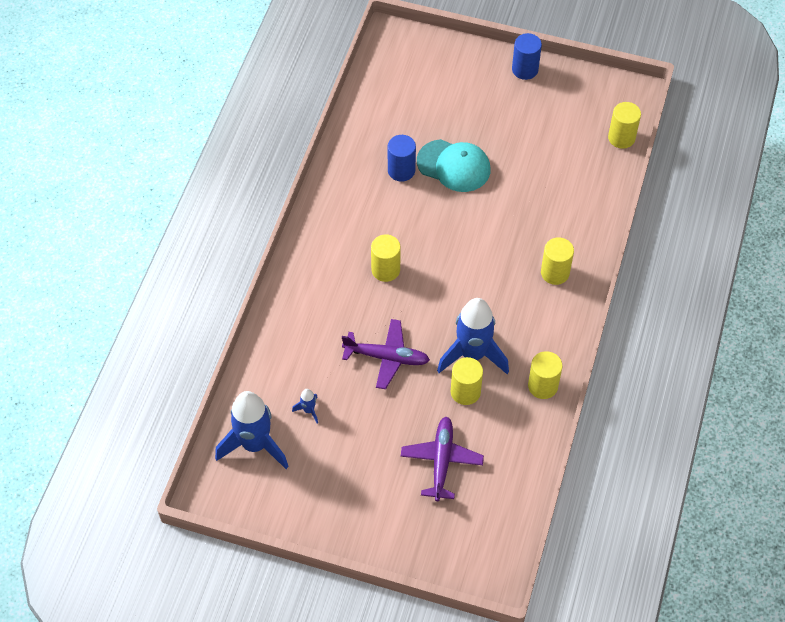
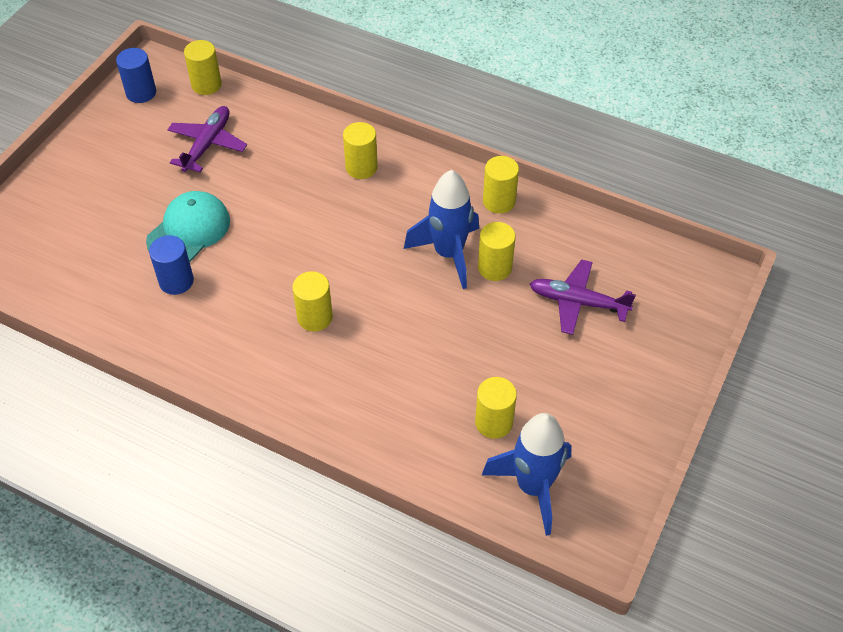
camera: 80 degrees left, 5 degrees down
(308, 410) = (493, 422): blue rocket -> yellow cylinder
(386, 357) = (435, 334): purple plane -> purple plane (207, 144)
(525, 69) = (78, 145): blue cylinder -> blue cylinder (141, 93)

